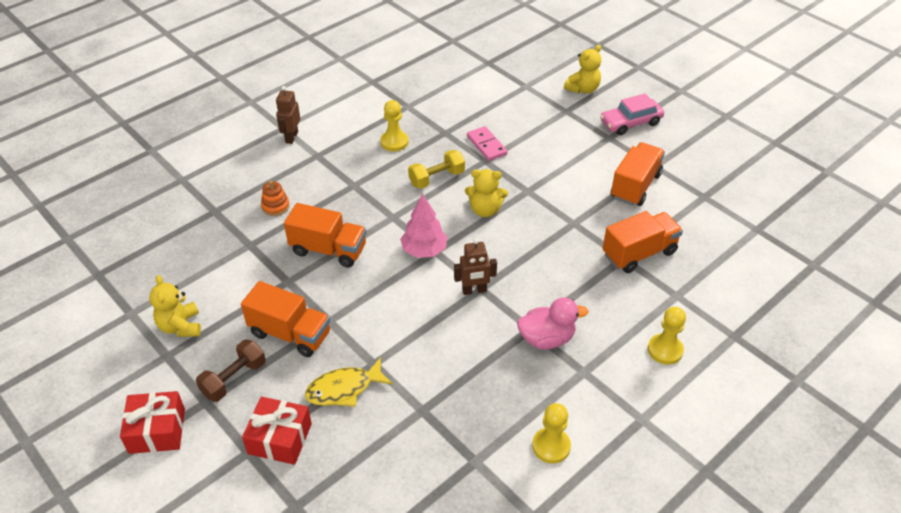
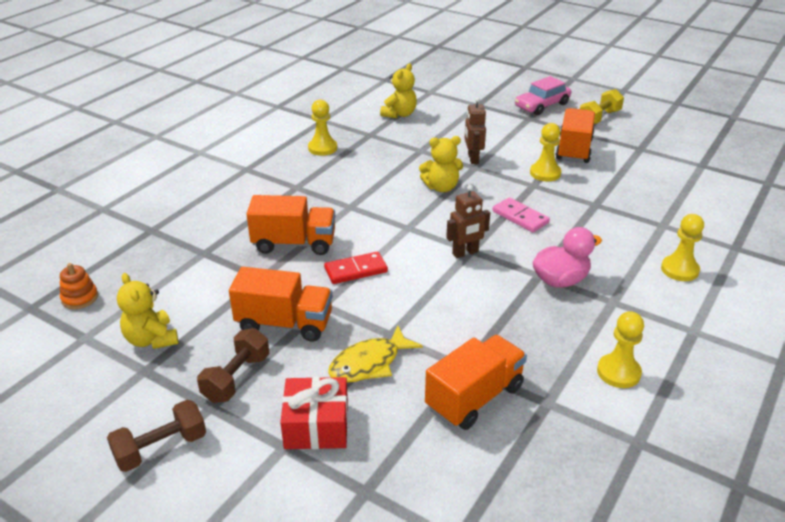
camera: 15 degrees left, 10 degrees down
(157, 431) = (161, 448): red gift -> brown dumbbell
(275, 206) = (219, 216): orange stacking toy -> orange stacking toy (80, 298)
(291, 137) = (212, 158): brown robot -> brown robot (473, 158)
(370, 290) = (356, 270): none -> red domino
(424, 250) = (396, 228): pink tree -> none
(436, 178) = (380, 170): yellow dumbbell -> yellow dumbbell (599, 118)
(486, 145) = (416, 139): pink domino -> pink domino (520, 217)
(583, 89) = (484, 87): yellow teddy bear -> yellow teddy bear (399, 114)
(592, 211) = (545, 173): none -> yellow pawn
(639, 253) = (608, 198): orange truck -> orange truck (474, 398)

